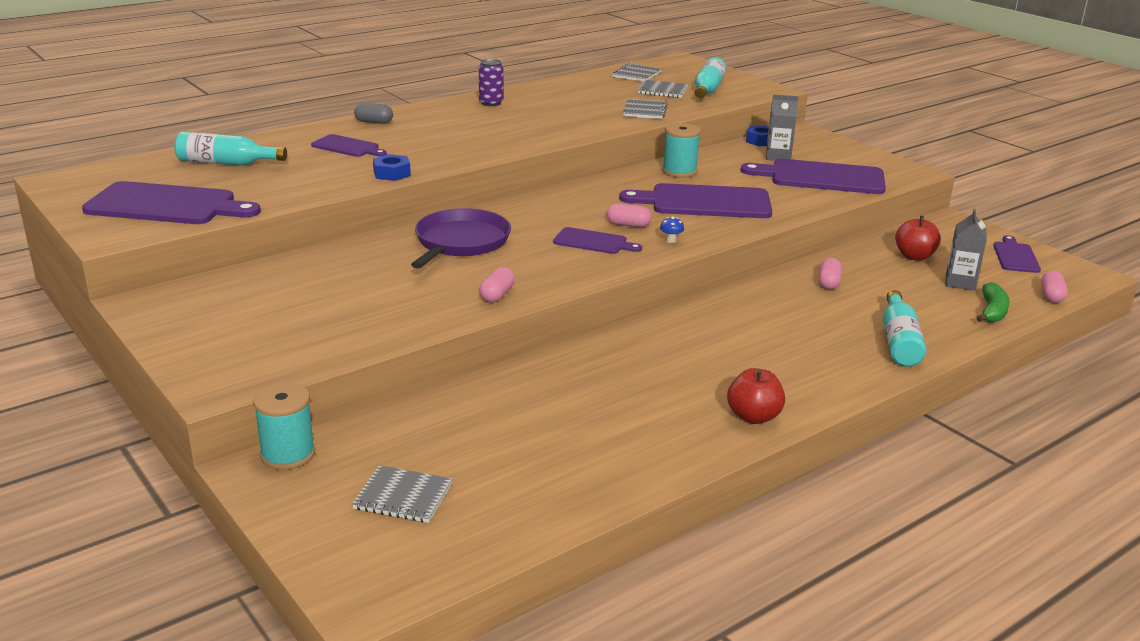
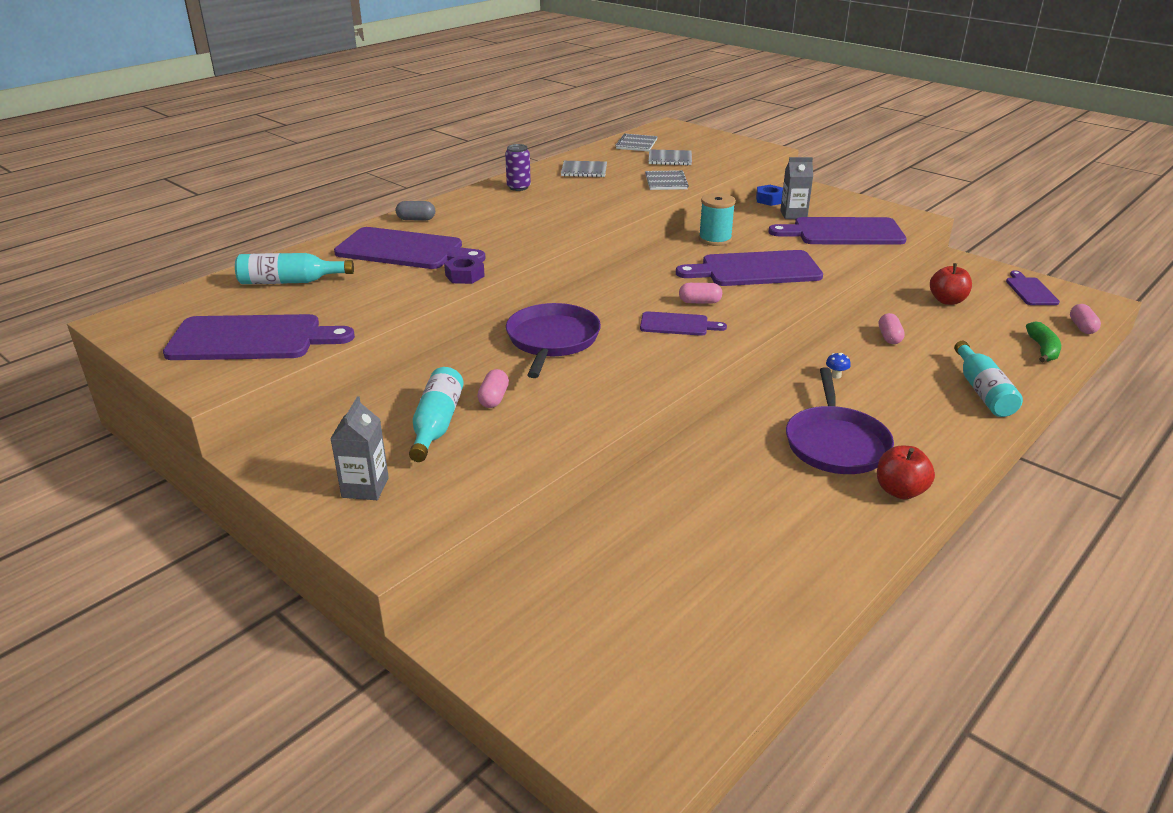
camera: 10 degrees left, 5 degrees up
(288, 455) = (477, 605): turquoise spool -> none
(347, 147) = (404, 250): purple cutting board -> purple cutting board, size x1.86
(392, 173) = (464, 276): blue nut -> purple nut
(403, 496) = (617, 637): grey notebook -> grey notebook (584, 171)
(497, 295) = (618, 396): pink capsule -> pink capsule (494, 398)
(671, 241) = (747, 315): blue mushroom -> blue mushroom (836, 375)
(708, 89) = (709, 154): turquoise bottle -> turquoise bottle (437, 424)
(712, 369) = (836, 443): none -> purple pan
(960, 282) = (999, 323): grey carton -> grey carton (365, 487)

